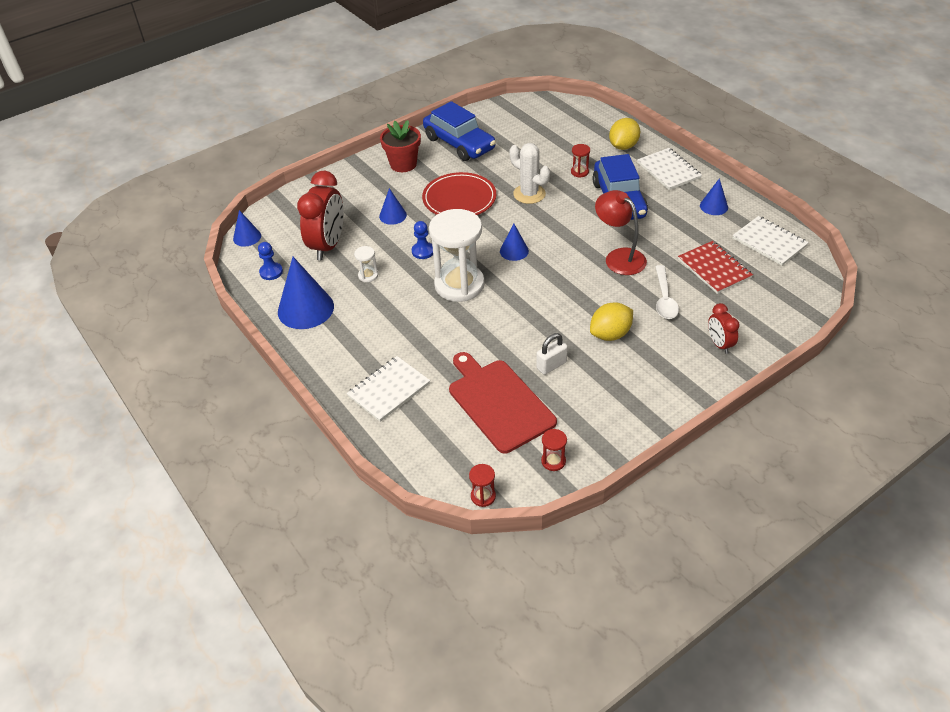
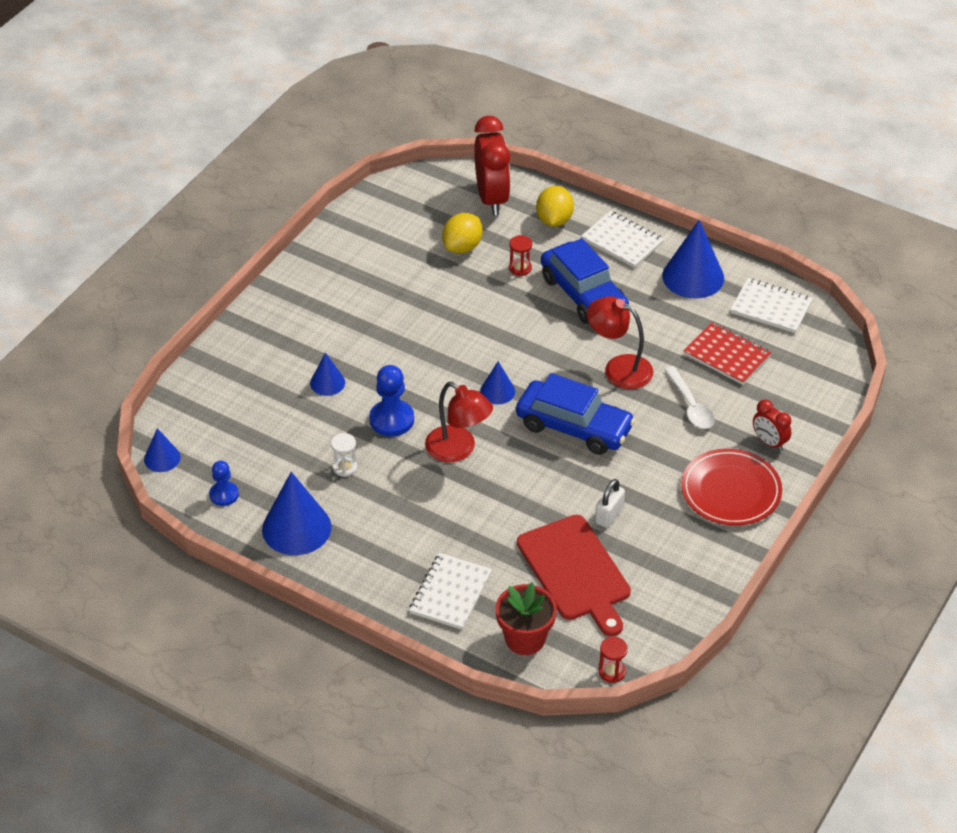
camera: 25 degrees left, 0 degrees up
(328, 246) = (272, 442): red clock -> red clock (491, 198)
(403, 164) = (298, 309): red flower pot -> red flower pot (525, 639)
(423, 251) = (392, 420): blue pawn -> blue pawn, size x1.59
(459, 143) = (352, 263): blue car -> blue car (574, 427)
(459, 199) = (396, 340): red plate -> red plate (730, 491)
(459, 285) = (458, 450): white hourglass -> red lamp
(498, 402) = (575, 572): red cutting board -> red cutting board turned 150 degrees counterclockwise
(529, 194) = (476, 313): white cactus -> none
(553, 461) = (662, 615): red hourglass -> none
(610, 334) = (653, 462): yellow lemon -> yellow lemon (462, 247)
(713, 206) = (693, 276): blue cone -> blue cone, size x1.85

